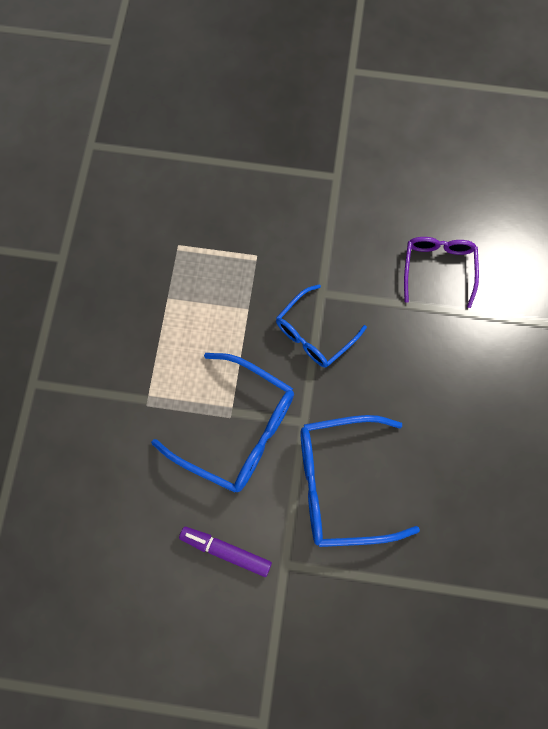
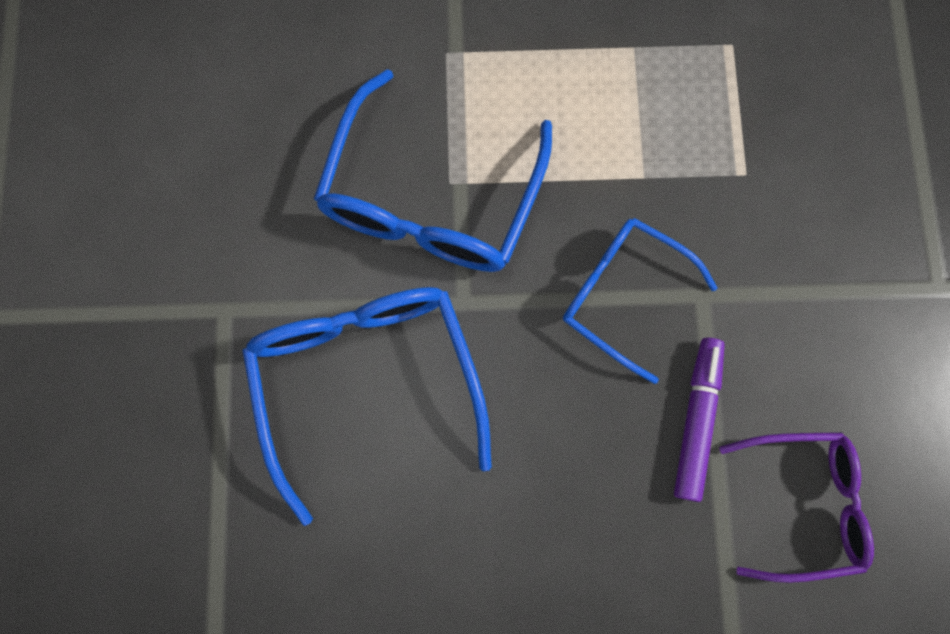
camera: 80 degrees right, 5 degrees up
(226, 551) = (233, 215): purple marker -> purple marker (696, 420)

